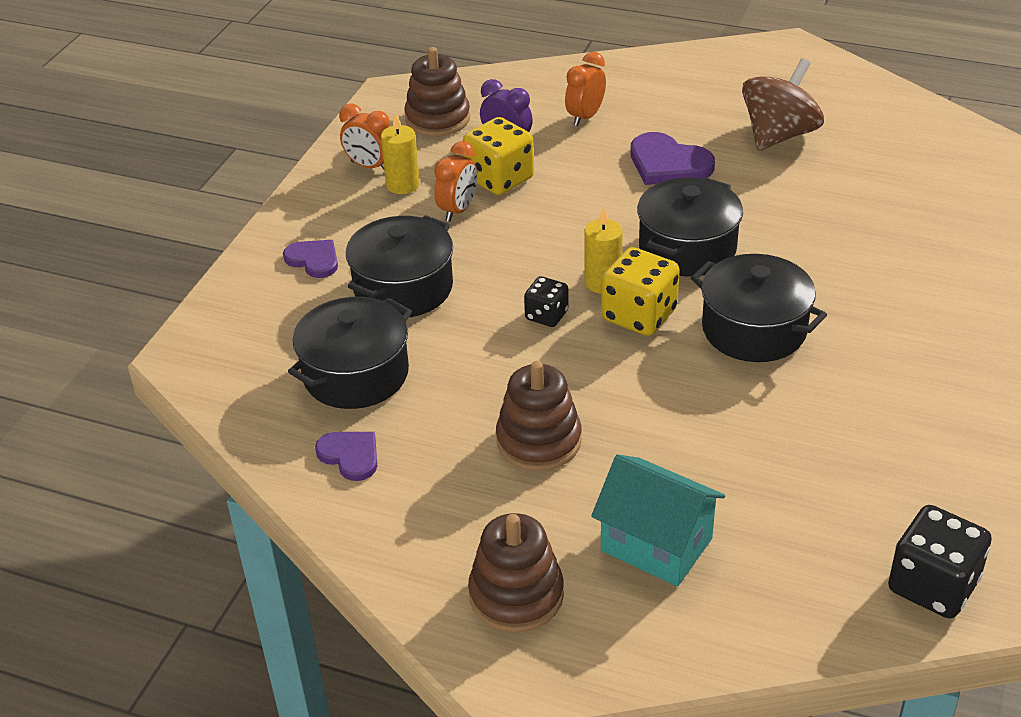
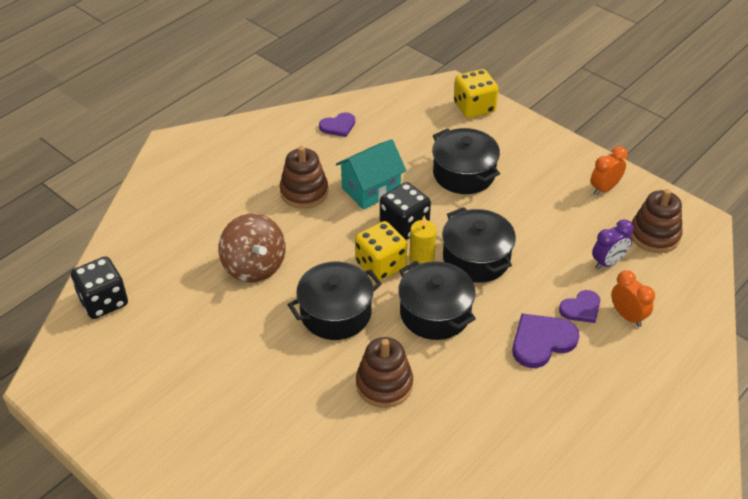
camera: 110 degrees right, 5 degrees up
(314, 260) = (510, 145): purple heart -> purple heart (581, 308)
(356, 374) = (398, 140): black pot -> black pot (476, 258)
(403, 185) = (575, 198): yellow candle -> none
(458, 210) = (533, 216): orange clock -> none
(499, 179) = (562, 245): yellow dice -> yellow dice (474, 107)
(516, 595) = (213, 157): brown stacking toy -> brown stacking toy (384, 384)
(546, 315) = (404, 225): black dice -> black dice, size x1.71
(656, 544) = (206, 211): turquoise house -> turquoise house (371, 189)
(779, 135) = (553, 427): brown spinning top -> brown spinning top (254, 266)

